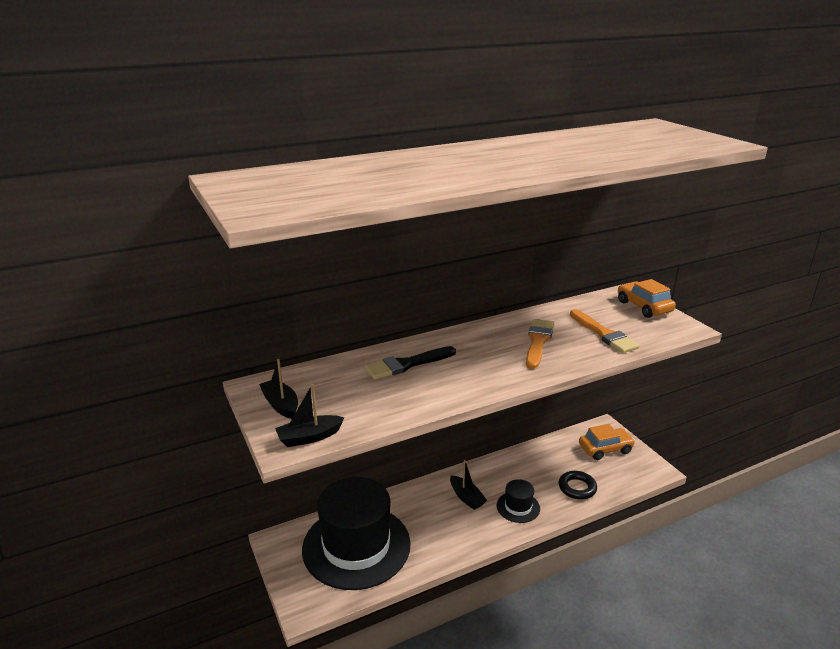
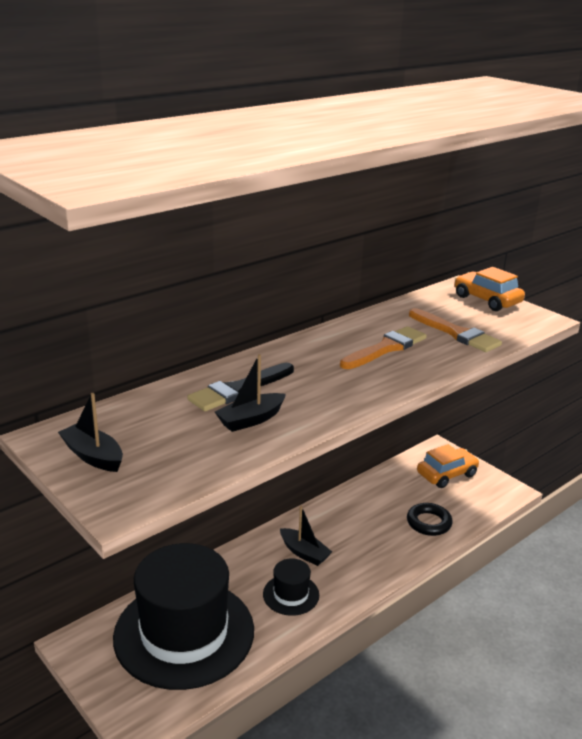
camera: 15 degrees left, 0 degrees up
(309, 437) = (148, 492): black boat -> black boat (251, 420)
(518, 507) = (368, 554): black hat -> black hat (291, 594)
(538, 342) = (385, 348): orange brush -> orange brush turned 45 degrees clockwise

